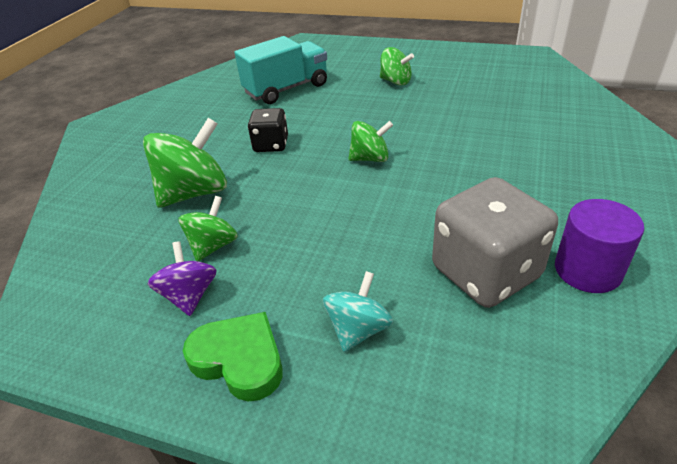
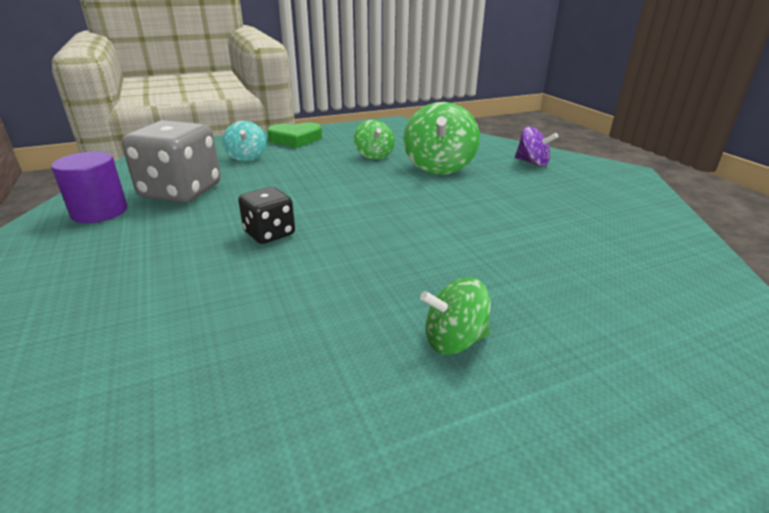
camera: 135 degrees right, 10 degrees down
(190, 296) = (351, 143): purple spinning top -> purple spinning top (532, 163)
(271, 145) = (451, 205): black dice -> black dice (269, 233)
(286, 89) = (569, 262): turquoise truck -> none
(370, 158) = (341, 224): green spinning top -> none

